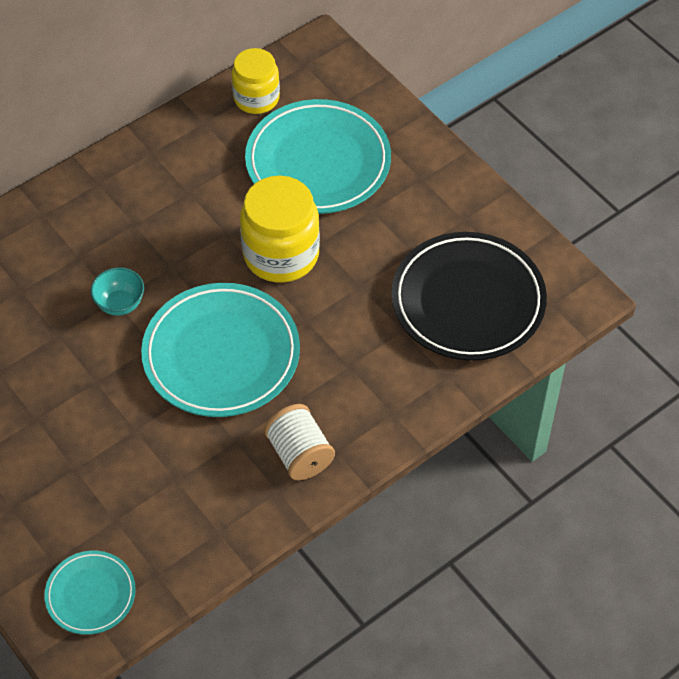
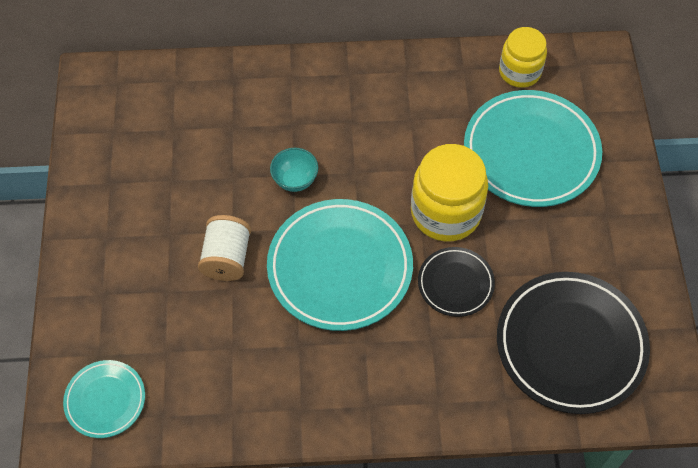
camera: 35 degrees right, 5 degrees up
(299, 454) = (339, 389): white spool -> white spool (227, 258)
(334, 308) = (455, 283): none -> black plate

